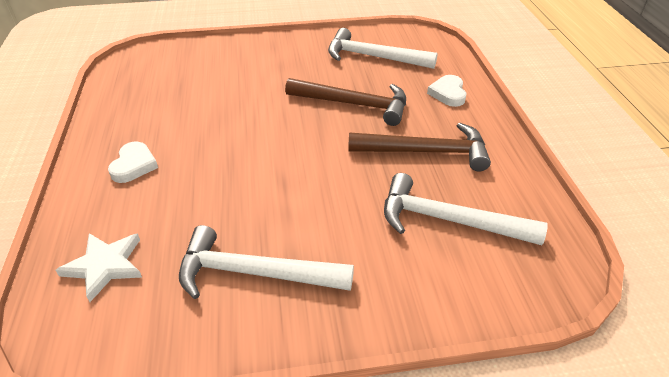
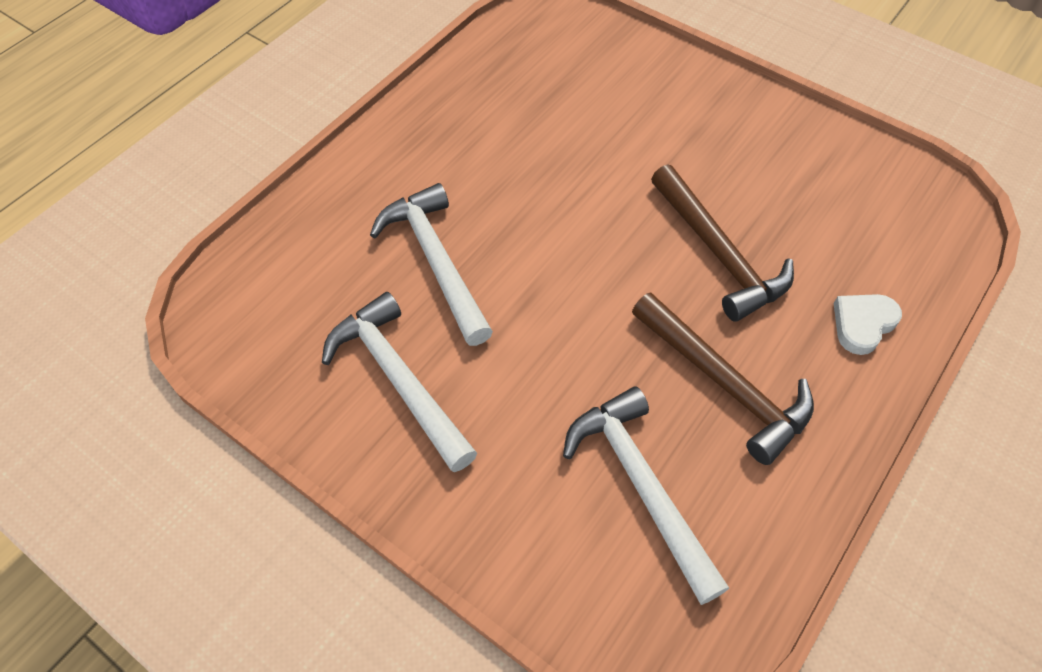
camera: 45 degrees right, 15 degrees up
(105, 266) = (297, 269): white star -> none
(134, 165) = (416, 171): white heart -> none
(373, 57) = (831, 196): white hammer -> white hammer (436, 261)

